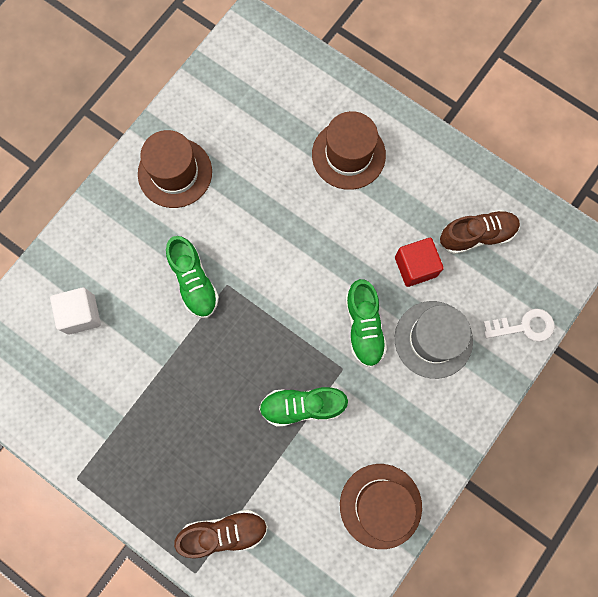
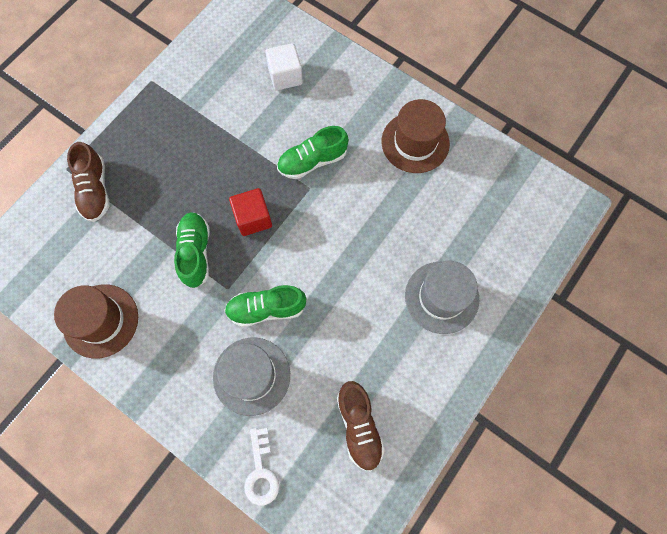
camera: 90 degrees right, 5 degrees down
(348, 155) = (441, 297): brown hat -> grey hat
(415, 267) = (325, 361): red cube -> red cube (253, 218)

